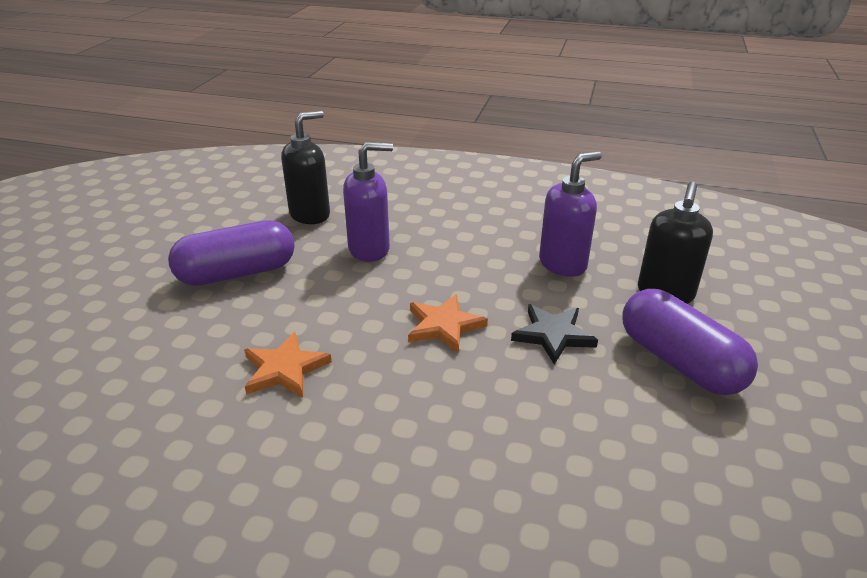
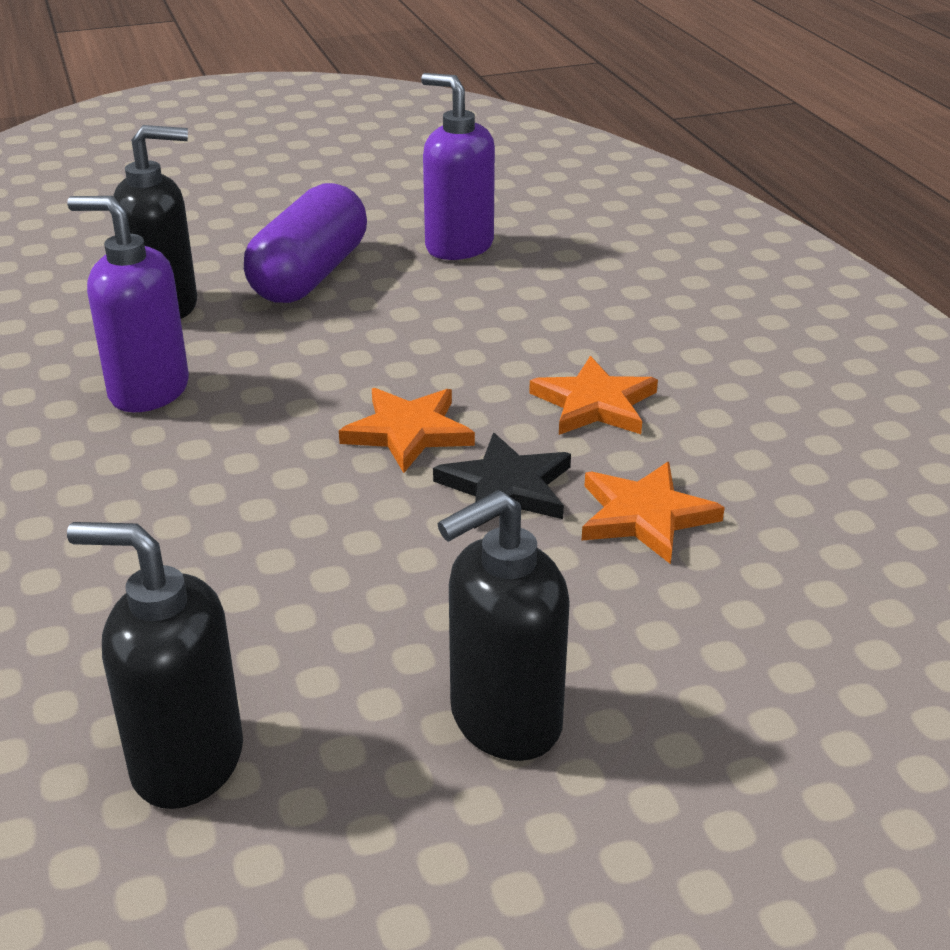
camera: 125 degrees left, 0 degrees up
(237, 273) = (504, 720): purple capsule -> black soap dispenser
(369, 249) = (265, 594): purple soap dispenser -> purple soap dispenser (458, 246)
(398, 409) = (594, 404): none -> orange star
(553, 335) = (340, 353): black star -> black star (506, 487)

